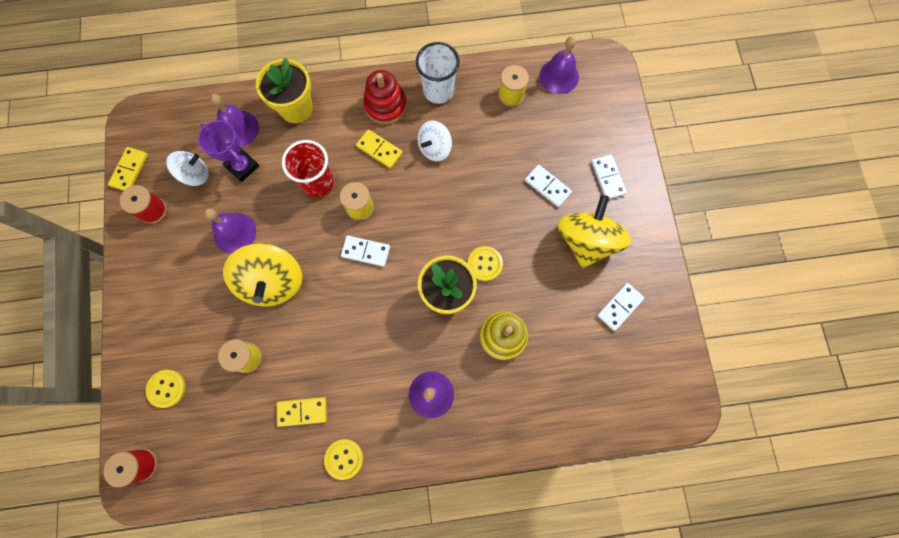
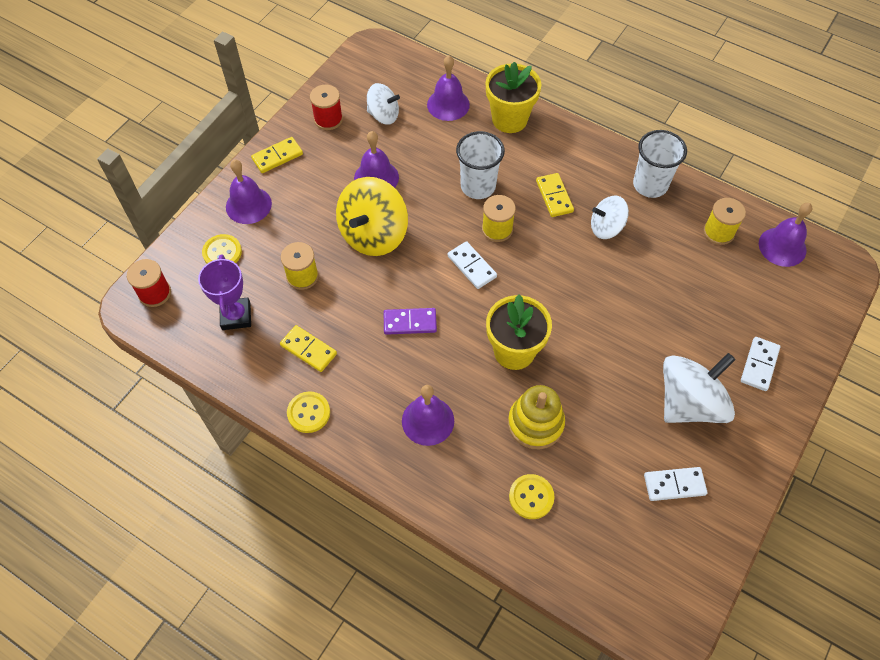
camera: 40 degrees right, 15 degrees down
(129, 170) = (337, 80): yellow domino -> yellow domino (277, 156)
(152, 333) = (248, 205): none -> purple bell
(242, 166) = (426, 133): purple trophy -> purple trophy (236, 316)
(318, 183) = (478, 186): red cup -> white cup
(358, 330) = (410, 322): none -> purple domino
(385, 105) = (590, 166): red stacking toy -> none
(485, 264) = (571, 352): yellow button -> yellow button (531, 497)
(547, 187) = (689, 330): white domino -> none
(586, 240) = (689, 403): yellow spinning top -> white spinning top

